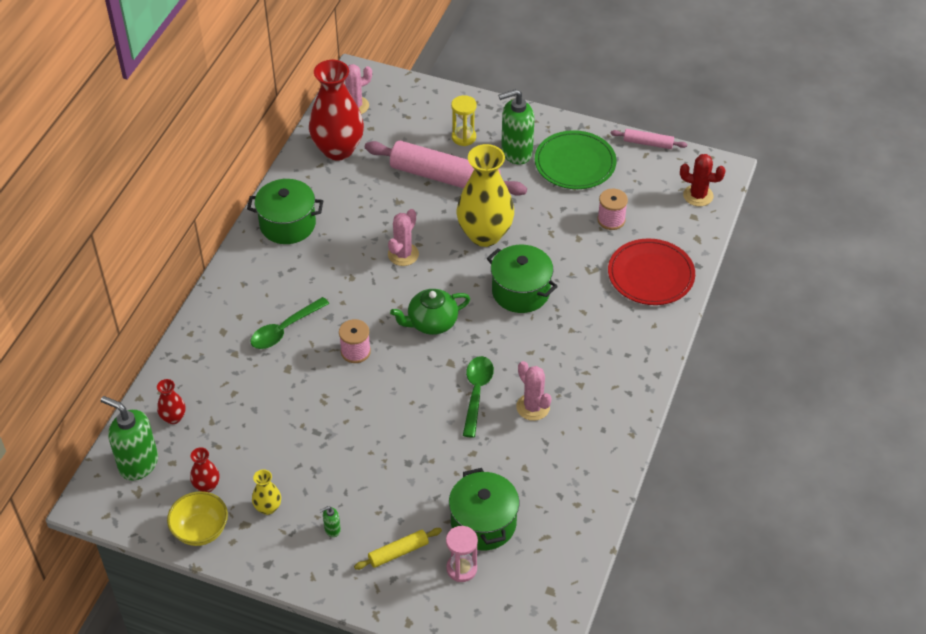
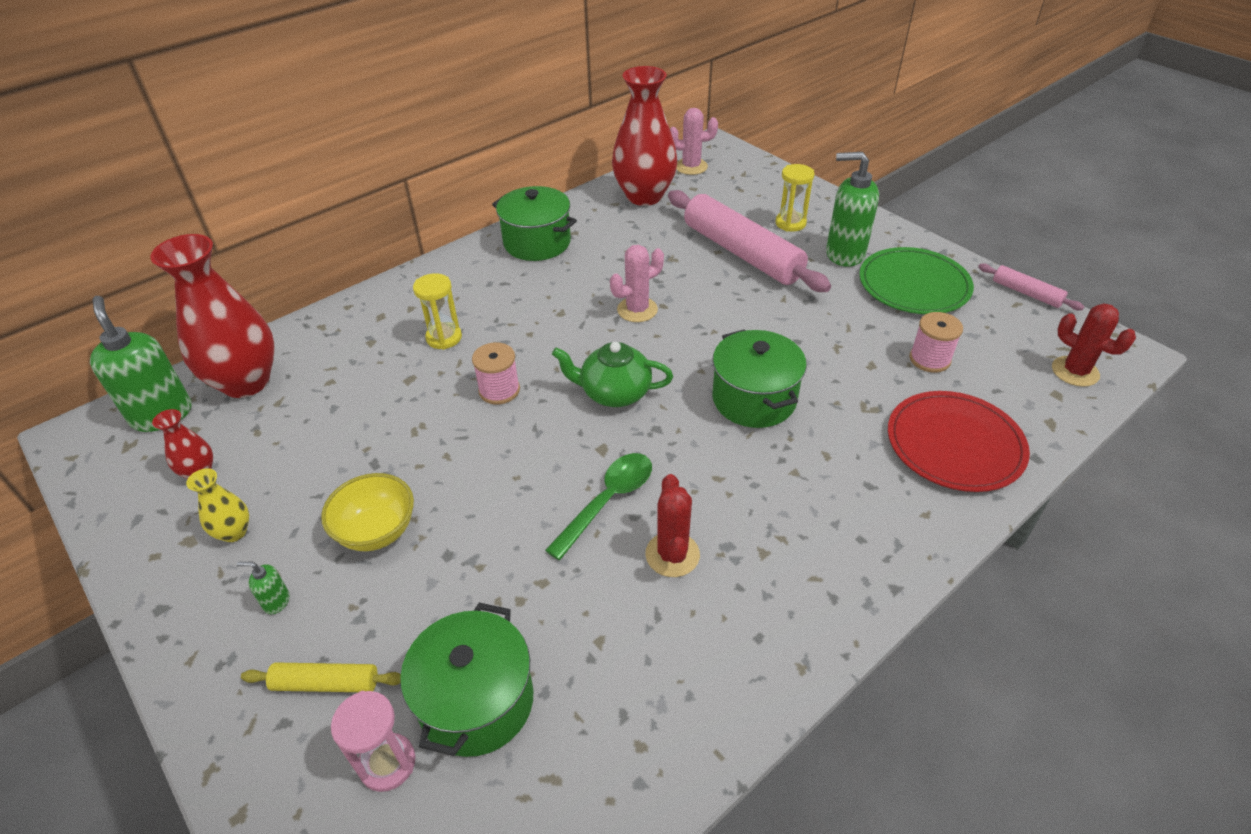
camera: 30 degrees right, 5 degrees down
(173, 418) = (246, 382): red vase -> red vase, size x2.25
(200, 530) = (137, 523): yellow bowl -> yellow bowl (377, 531)
(285, 329) = (444, 338): green spoon -> yellow hourglass
(485, 235) = (750, 322): yellow vase -> none
(533, 407) = (672, 554): pink cactus -> red cactus

